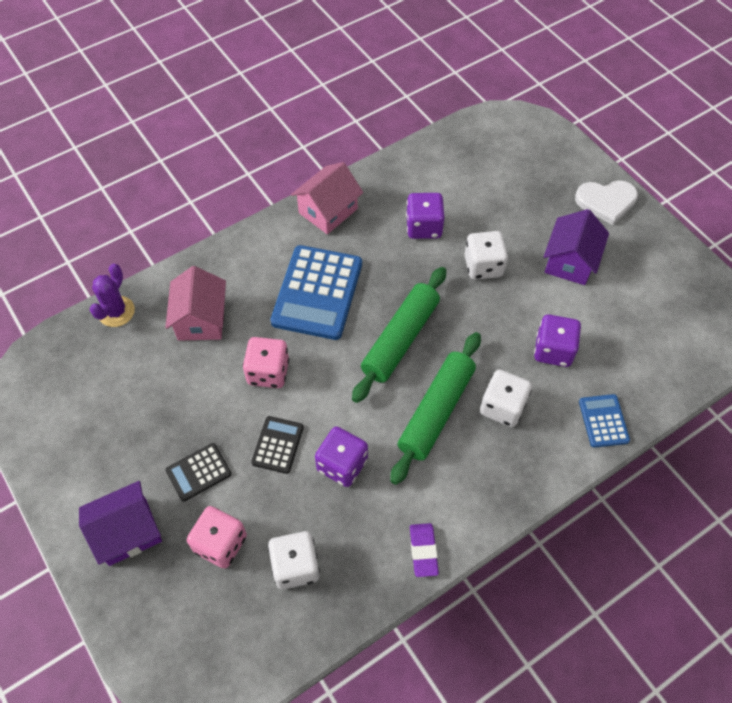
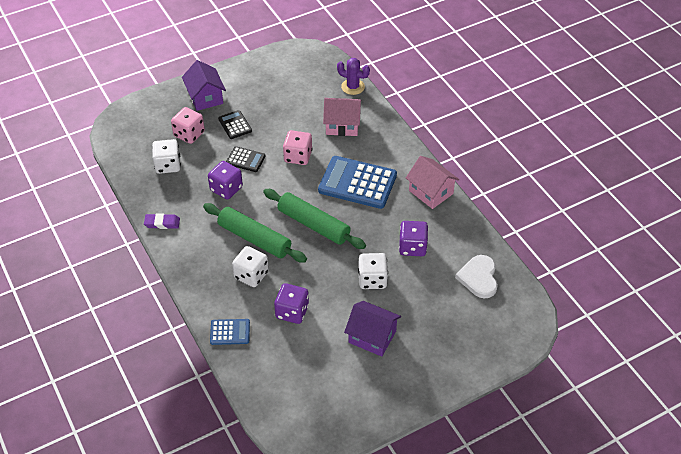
camera: 95 degrees right, 10 degrees down
(606, 202) = (433, 374): white heart -> white heart (479, 278)

